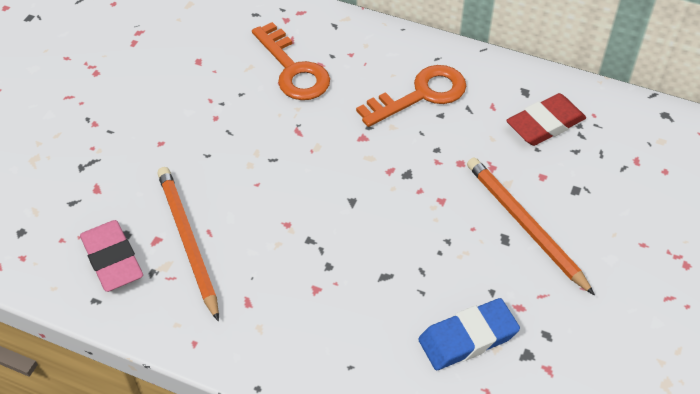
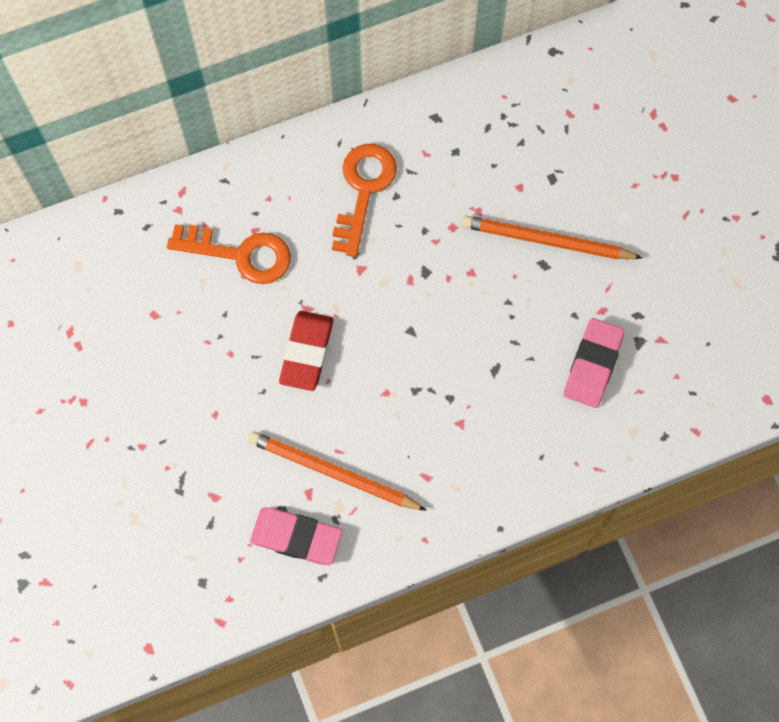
camera: 45 degrees left, 20 degrees up
(468, 338) = (592, 365): blue eraser -> pink eraser
(545, 124) = (479, 136): red eraser -> red eraser (307, 352)

